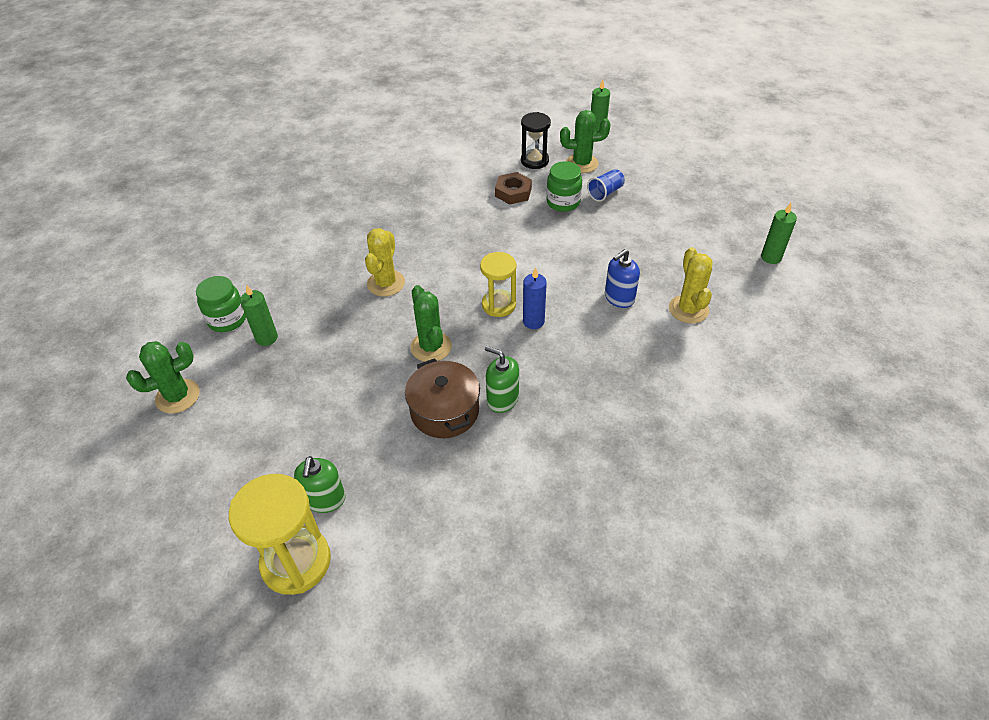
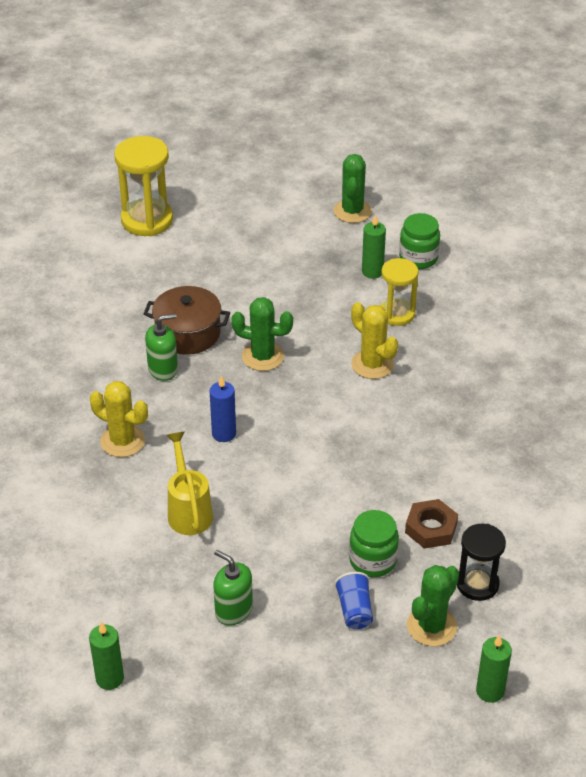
camera: 125 degrees right, 5 degrees down
(325, 499) = (179, 247): green soap dispenser -> green soap dispenser (233, 610)
(499, 305) = (268, 422): yellow hourglass -> yellow hourglass (397, 314)
(619, 298) = (188, 510): blue soap dispenser -> yellow watering can
(688, 309) = (121, 551): yellow cactus -> yellow cactus (122, 441)

